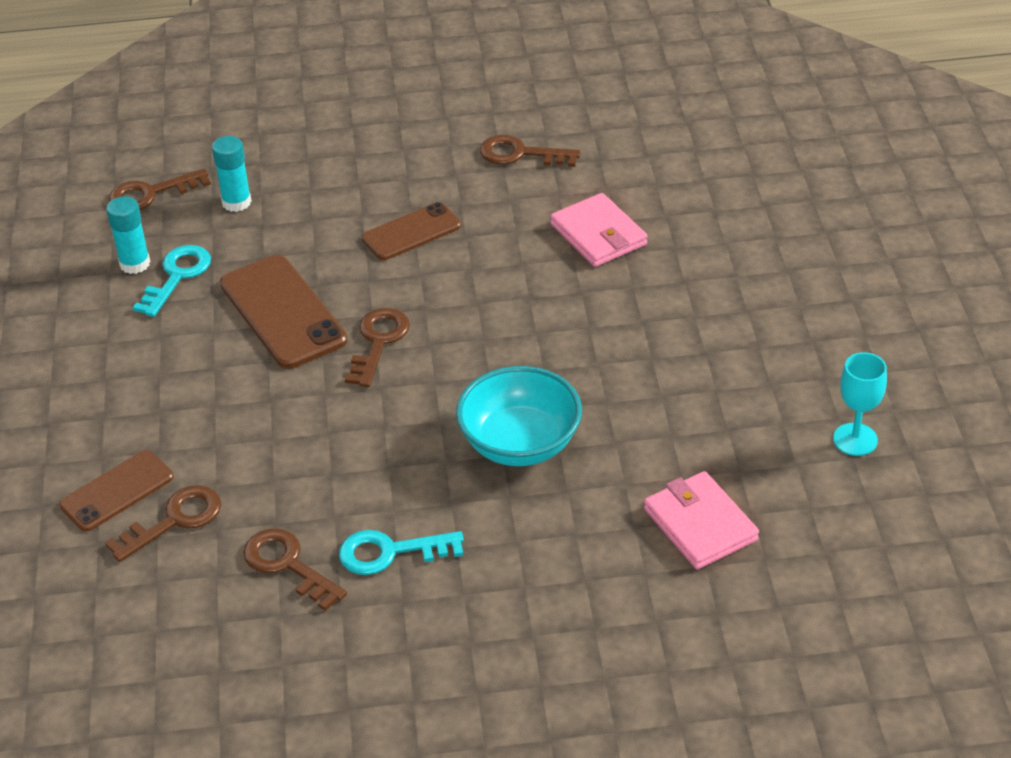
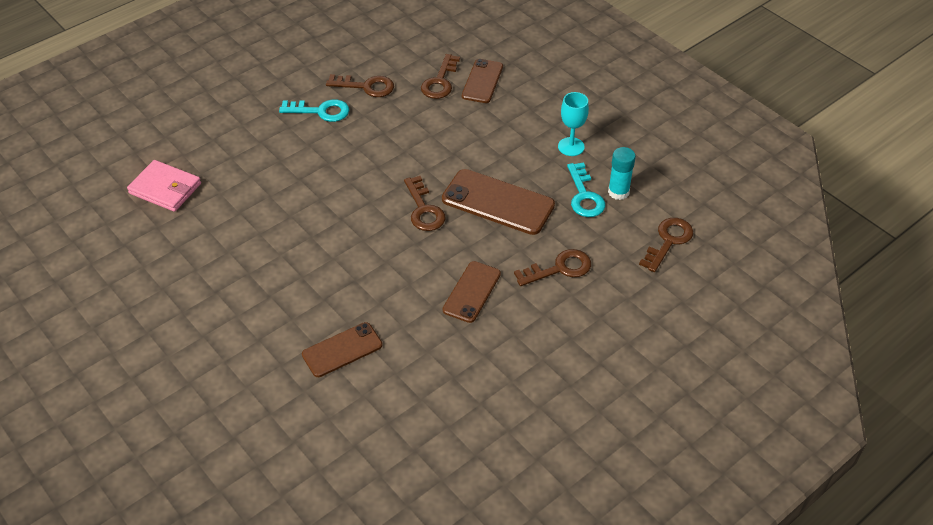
camera: 145 degrees right, 5 degrees up
(236, 202) = (607, 261): turquoise glue stick -> none
(391, 552) = (320, 111): turquoise key -> turquoise key turned 45 degrees clockwise
(520, 443) = (293, 188): turquoise bowl -> none
(521, 154) = (451, 397): brown key -> brown key (559, 269)
(598, 234) = (342, 350): pink wallet -> brown phone
(855, 439) = (93, 274): turquoise goblet -> turquoise goblet (571, 147)

